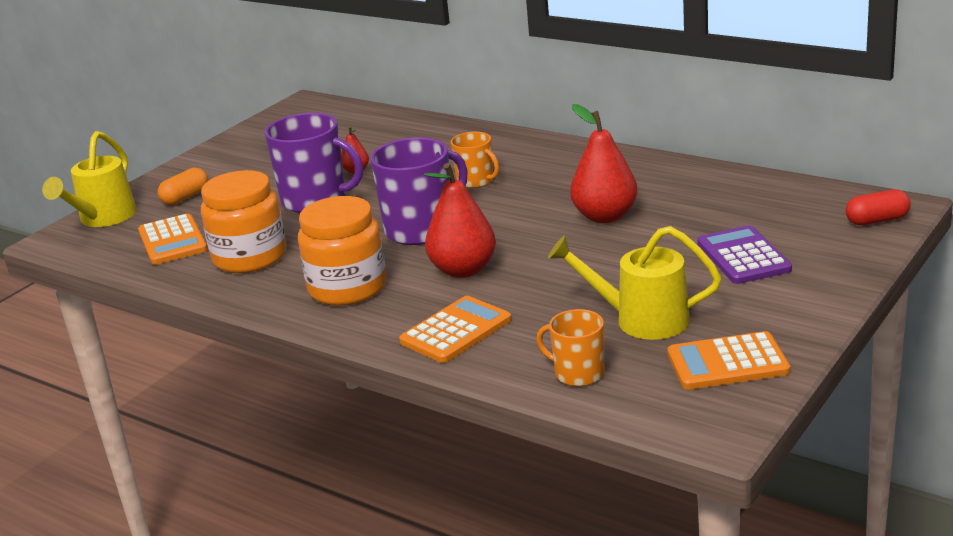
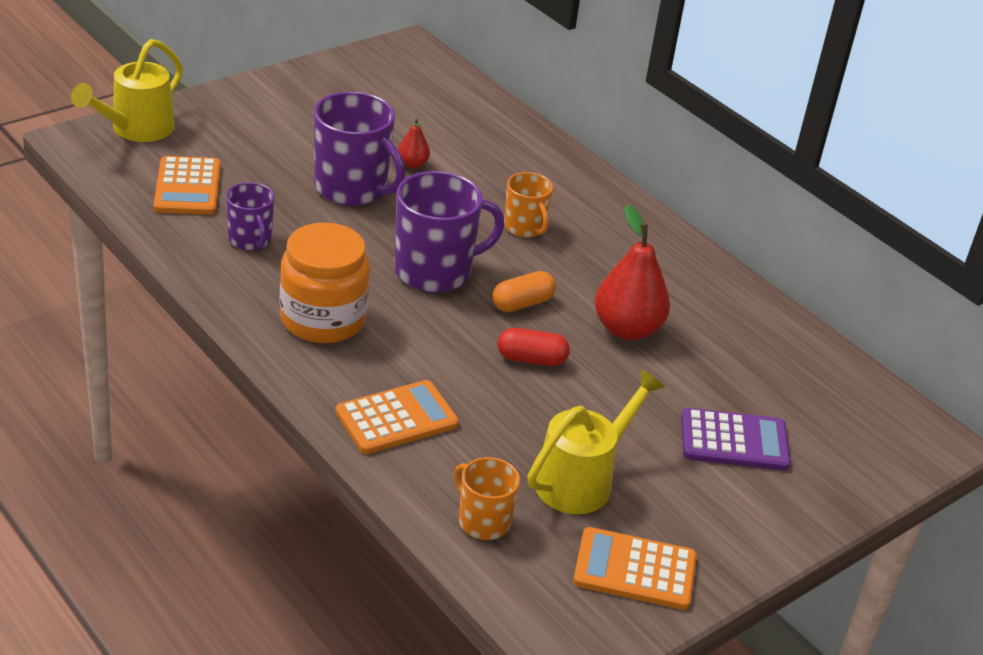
camera: 10 degrees right, 10 degrees up
(185, 197) = (228, 133): orange capsule -> orange capsule (522, 303)
(250, 257) = (250, 240): orange jar -> purple mug
(463, 270) = (446, 342): red pear -> none
(640, 320) = (582, 480): yellow watering can -> yellow watering can turned 105 degrees clockwise
(743, 256) = (734, 441): purple calculator -> purple calculator turned 90 degrees clockwise
(877, 220) = (902, 450): red capsule -> red capsule (531, 359)

